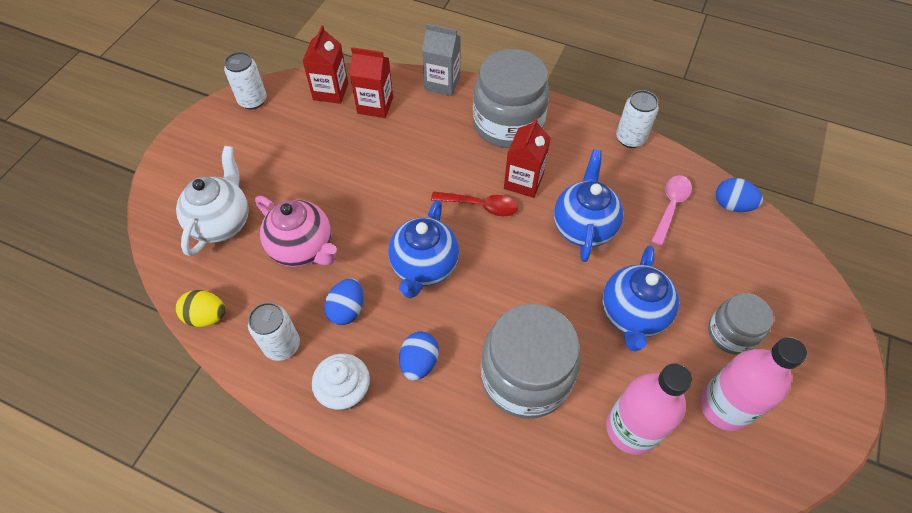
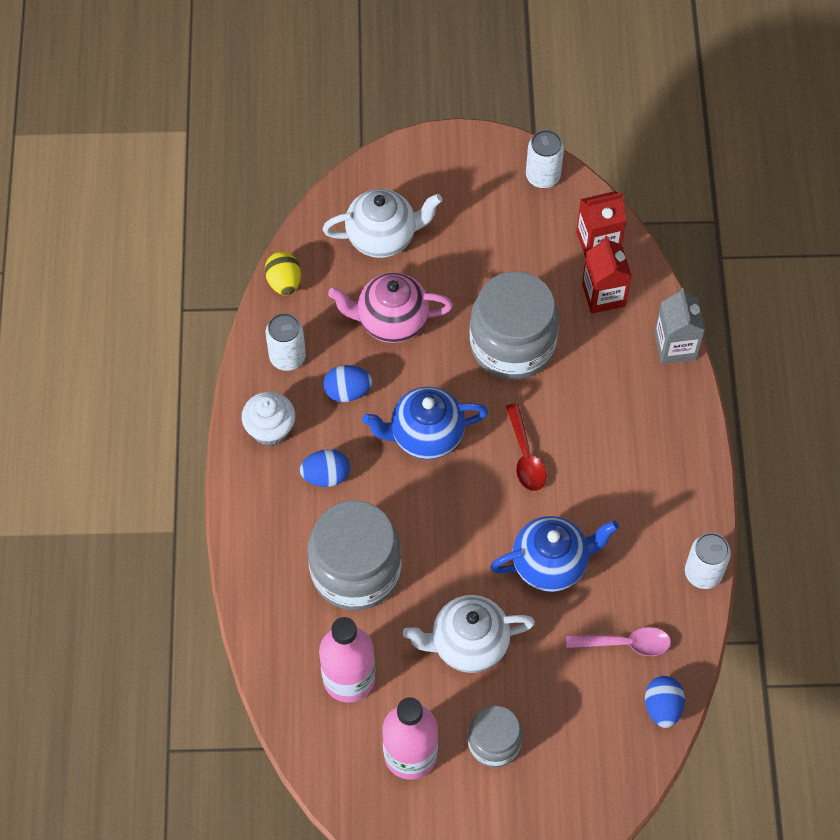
camera: 65 degrees right, 5 degrees up
(303, 249) = (391, 321): pink teapot -> pink teapot turned 75 degrees clockwise
(508, 124) = (652, 438): grey jar -> grey jar (512, 344)
(523, 181) = (579, 484): red carton -> none
(632, 315) = (468, 644): blue teapot -> white teapot

